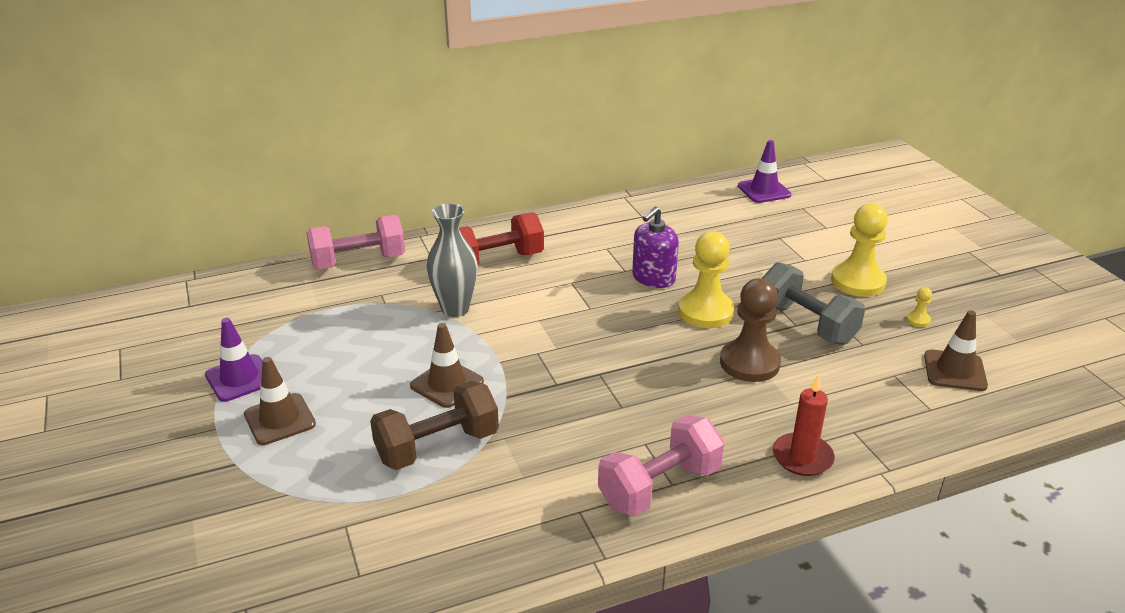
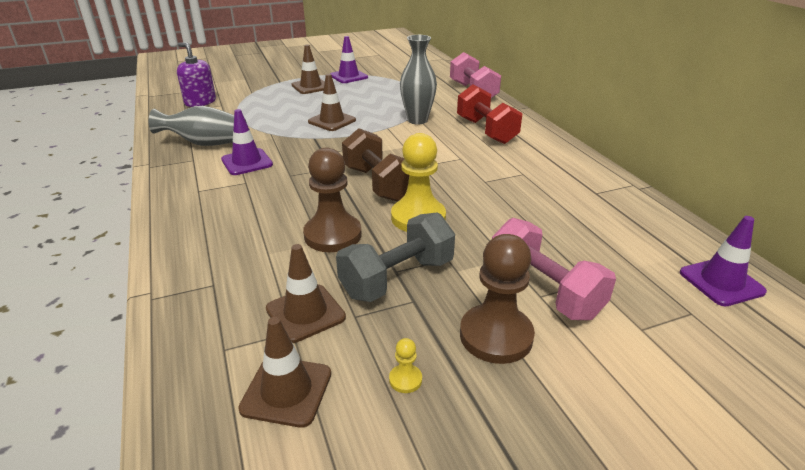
camera: 90 degrees right, 0 degrees up
(437, 446) = (272, 121): brown dumbbell -> brown dumbbell (378, 183)
(521, 508) = (206, 143): none -> grey vase
(587, 451) = (247, 162): none -> purple traffic cone
(653, 278) = (474, 194): purple soap dispenser -> purple soap dispenser (200, 102)
(659, 487) = (198, 186): pink dumbbell -> pink dumbbell (544, 290)
(802, 457) = (194, 249): red candle -> none
(857, 281) = (496, 336): yellow pawn -> brown pawn
(870, 370) = (305, 313): none -> brown traffic cone

